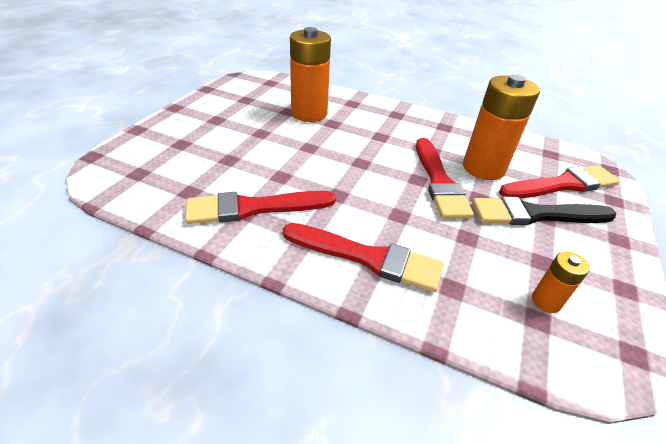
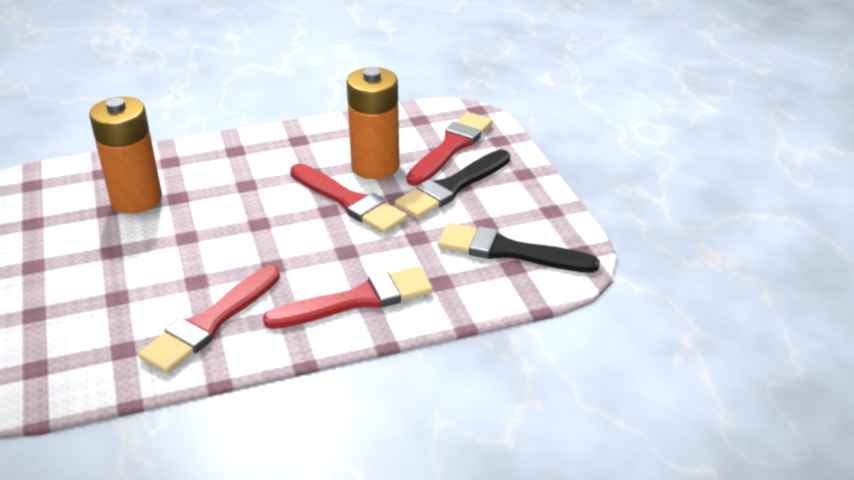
camera: 40 degrees left, 5 degrees down
(546, 301) = (509, 251): orange battery -> black brush

